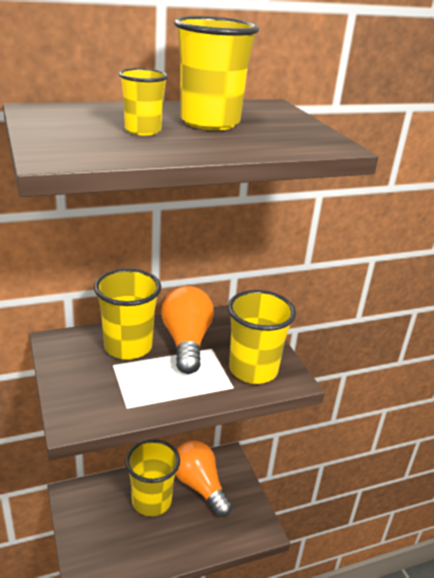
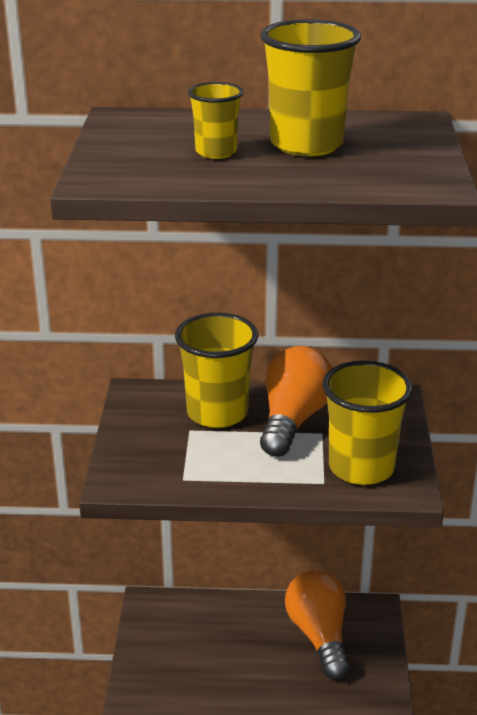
camera: 25 degrees right, 0 degrees up
(151, 501) = (247, 637): yellow cup -> none

